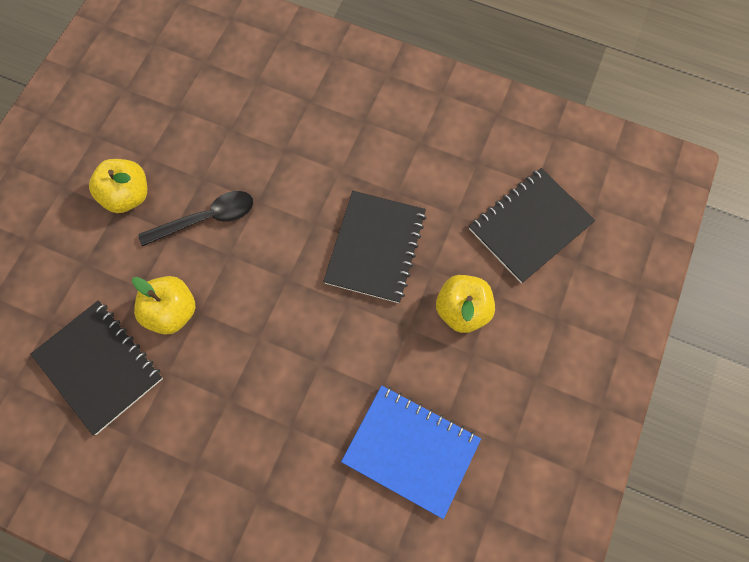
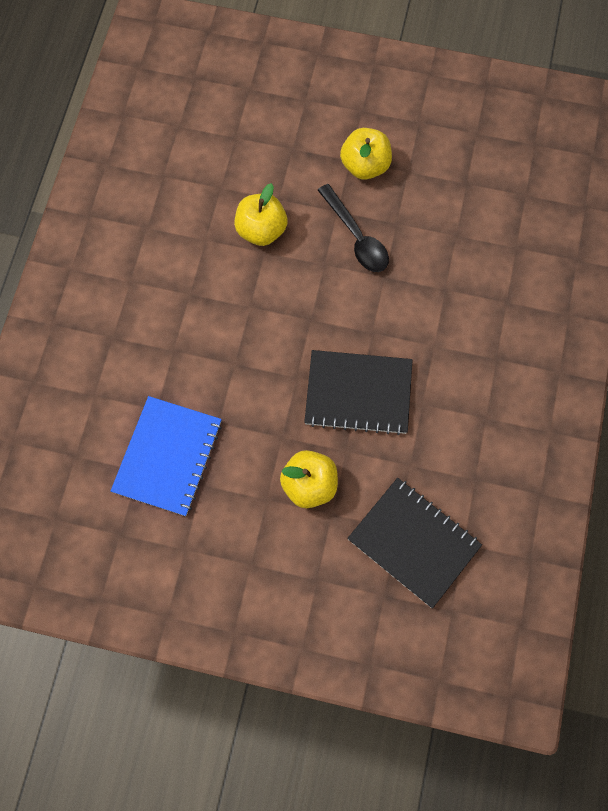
camera: 80 degrees right, 0 degrees up
(99, 367) = (202, 186): black notebook -> none

